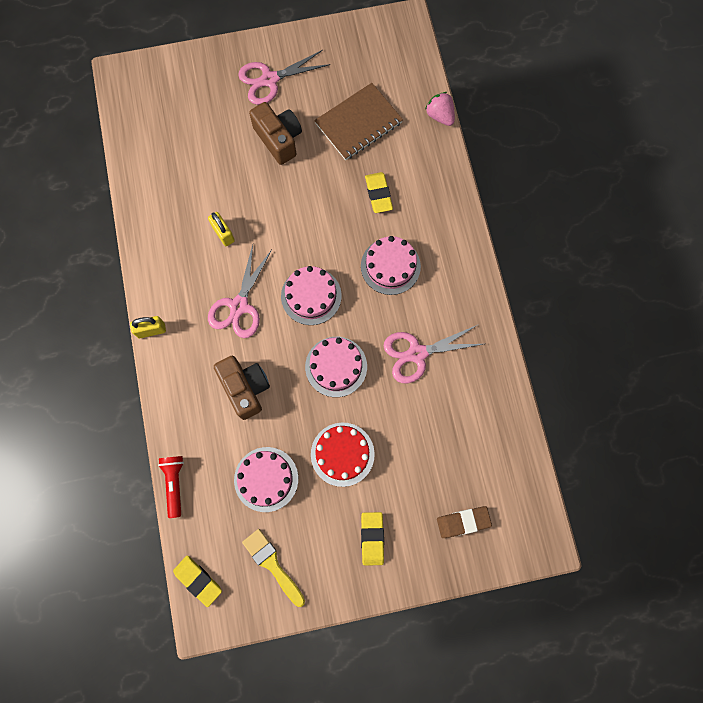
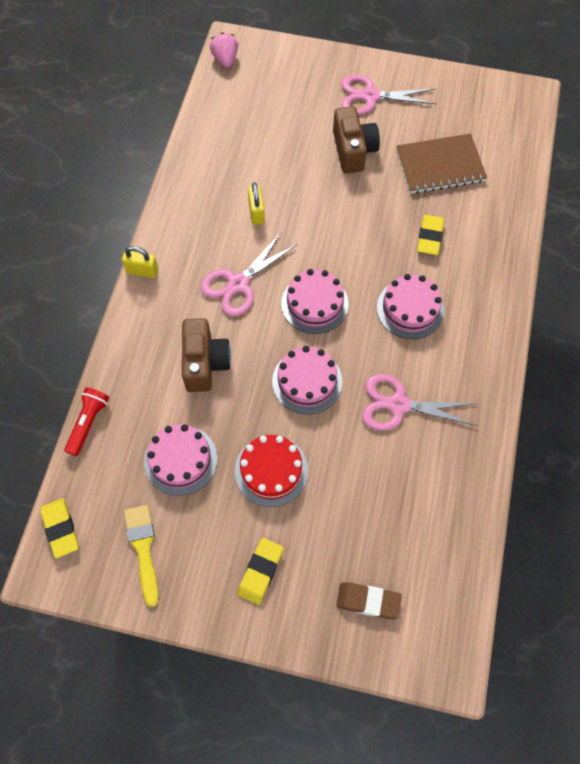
camera: 25 degrees right, 10 degrees down
(440, 116) = (527, 190): pink strawberry -> pink strawberry (225, 59)

